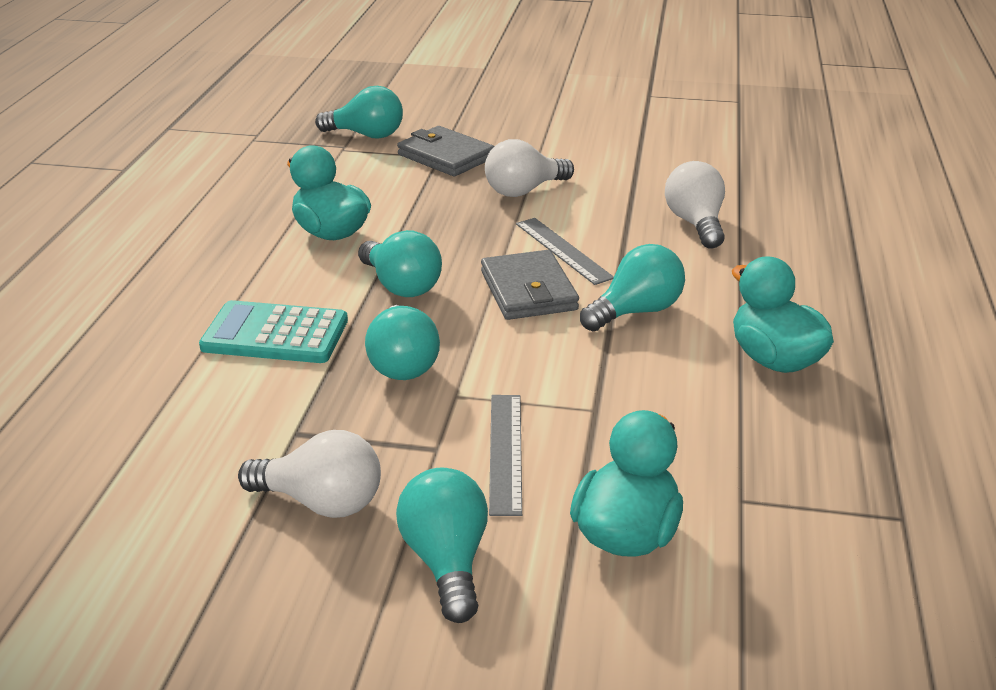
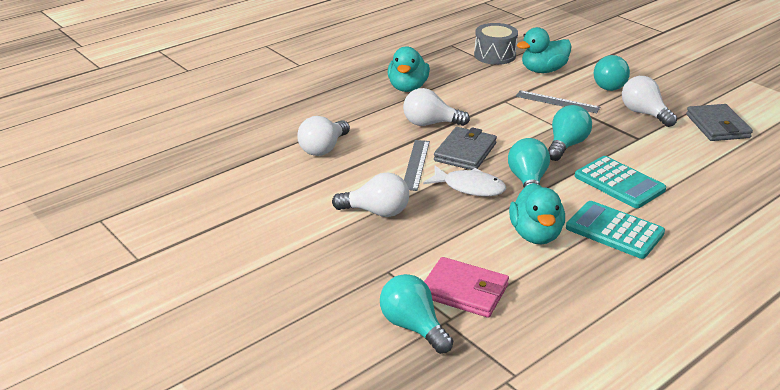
camera: 140 degrees left, 0 degrees up
(241, 271) = (614, 230): none -> turquoise calculator
(352, 167) = (464, 291): none -> pink wallet
(446, 156) = (383, 268): grey wallet -> grey wallet (717, 126)
(463, 251) = (469, 187): none -> white fish
(506, 452) = (557, 102): grey ruler -> grey ruler turned 75 degrees clockwise
(636, 312) = (430, 124): turquoise light bulb -> white light bulb
(776, 531) = (495, 55): none -> grey drum

